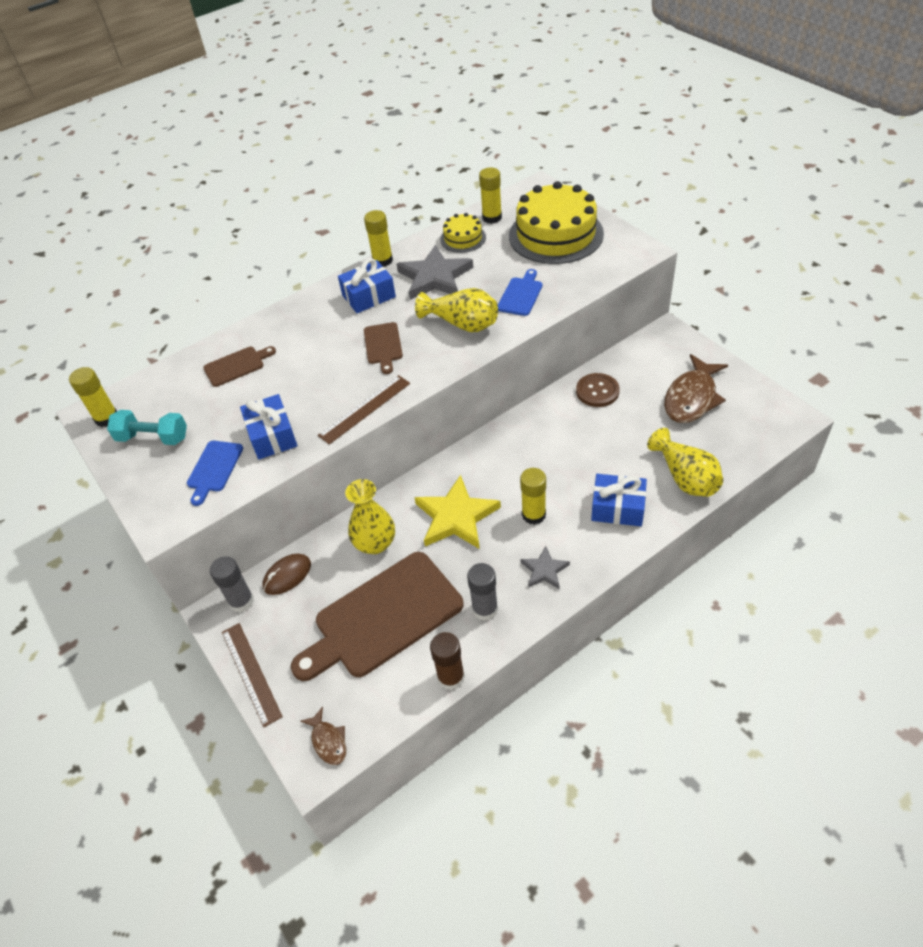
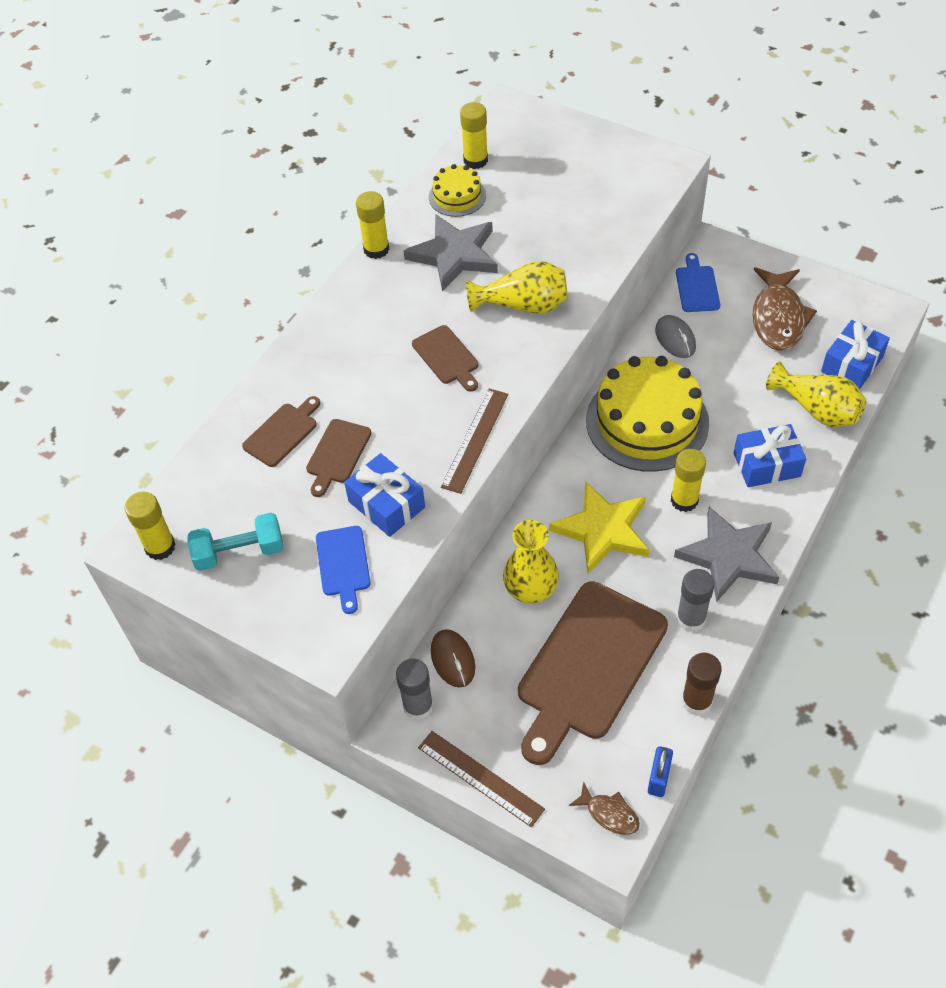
camera: 25 degrees left, 5 degrees up
(262, 391) = (337, 454): none -> brown cutting board
(287, 575) = (453, 659): brown mouse -> brown mouse turned 45 degrees counterclockwise
(369, 296) = (389, 300): blue gift -> blue gift (852, 364)
(383, 728) = (658, 778): none -> blue padlock
(521, 295) = (568, 252): blue cutting board -> blue cutting board (697, 287)
(544, 570) = (728, 556): grey star -> grey star, size x1.87
(556, 235) = (564, 165): yellow cake -> yellow cake (647, 421)
(597, 391) = (675, 339): brown button -> grey mouse

